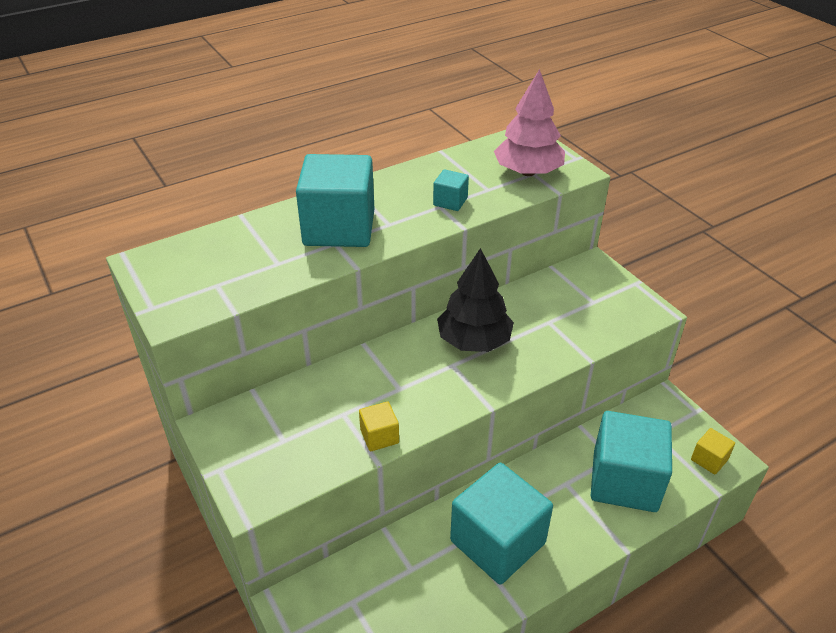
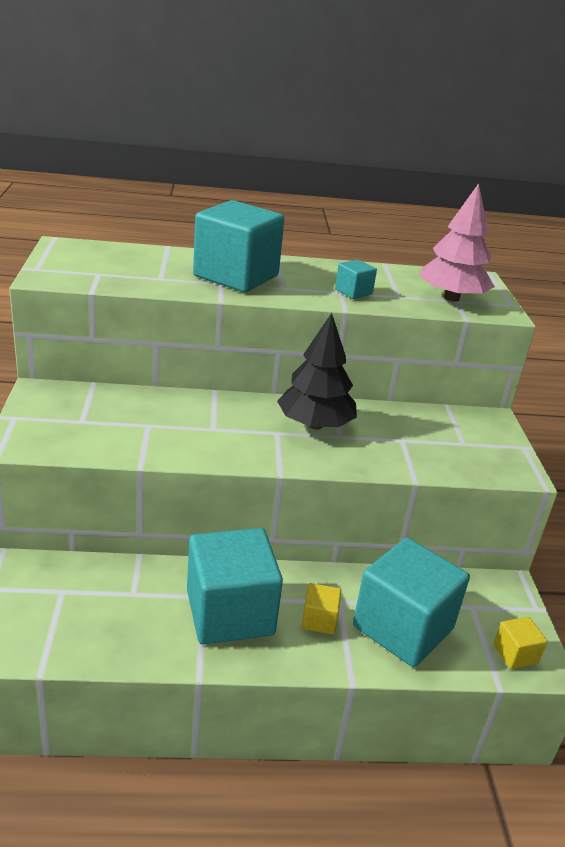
camera: 25 degrees right, 10 degrees down
(379, 436) = (161, 450): yellow cube -> yellow cube (319, 620)

